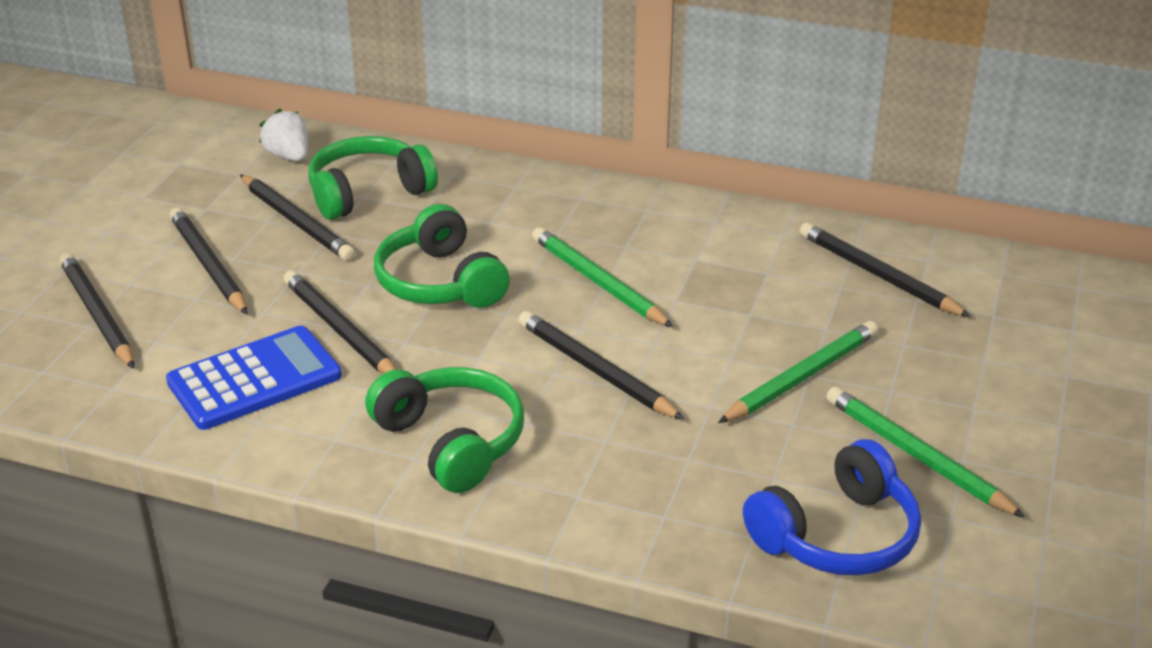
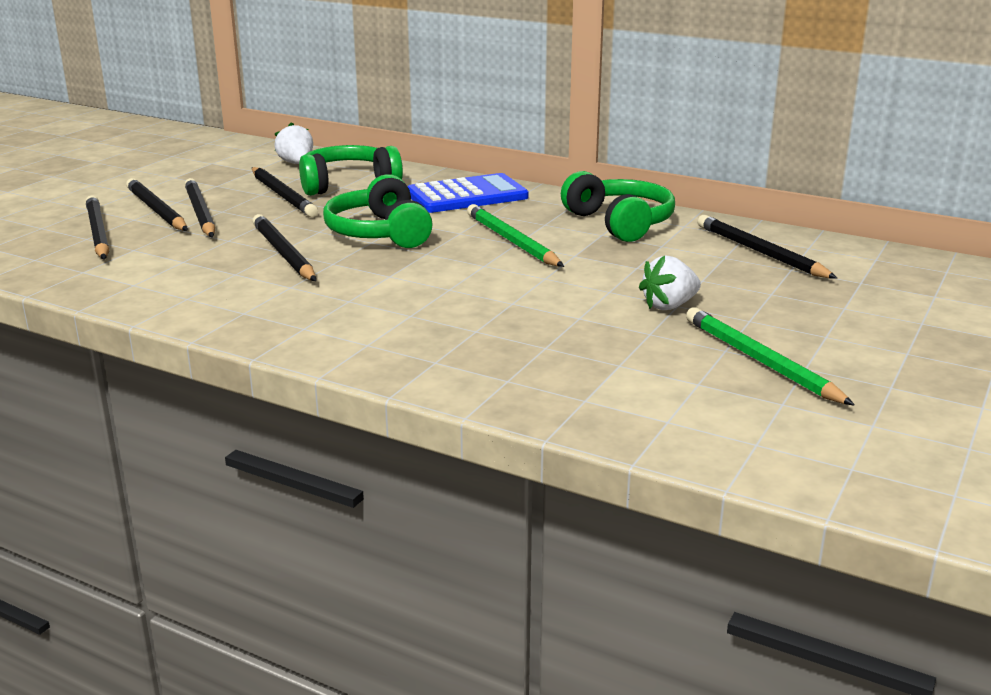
camera: 10 degrees right, 10 degrees down
(255, 379) = (198, 274): blue calculator -> blue calculator (467, 196)
(451, 442) = (340, 321): green headphones -> green headphones (619, 223)
(595, 370) = (486, 289): black pencil -> black pencil (156, 210)
(801, 377) = (669, 306): green pencil -> white strawberry
(836, 535) = (665, 405): blue headphones -> none

